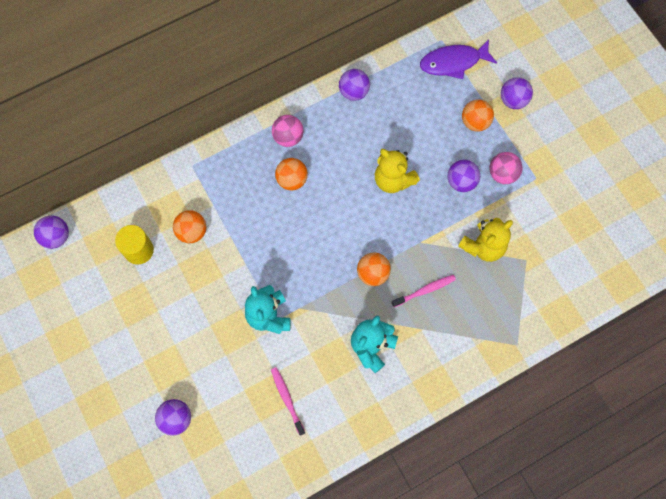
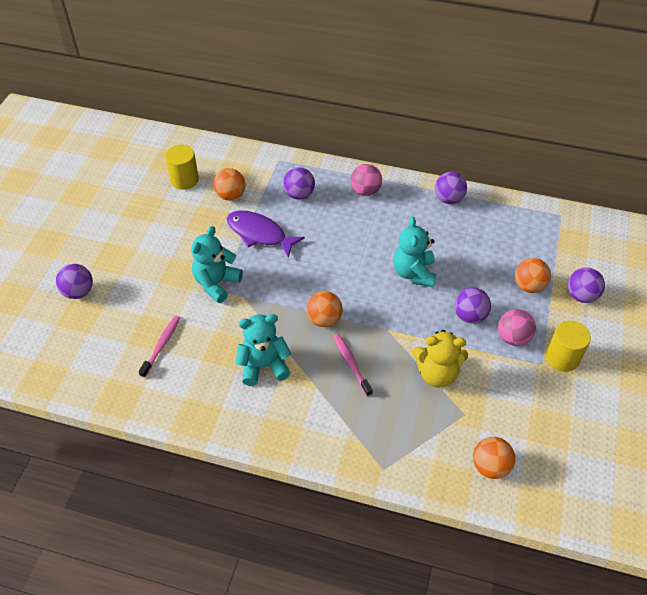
camera: 45 degrees right, 20 degrees down
(56, 237) = (147, 136): purple ball -> purple ball (299, 194)
(292, 180) = (336, 217): orange ball -> orange ball (490, 466)
(393, 180) = (414, 273): yellow teddy bear -> turquoise teddy bear
(425, 290) = (351, 364): pink toothbrush -> pink toothbrush turned 135 degrees counterclockwise
(453, 62) = (555, 235): purple fish -> purple fish (259, 234)
(544, 162) = (562, 357): none -> yellow cylinder

